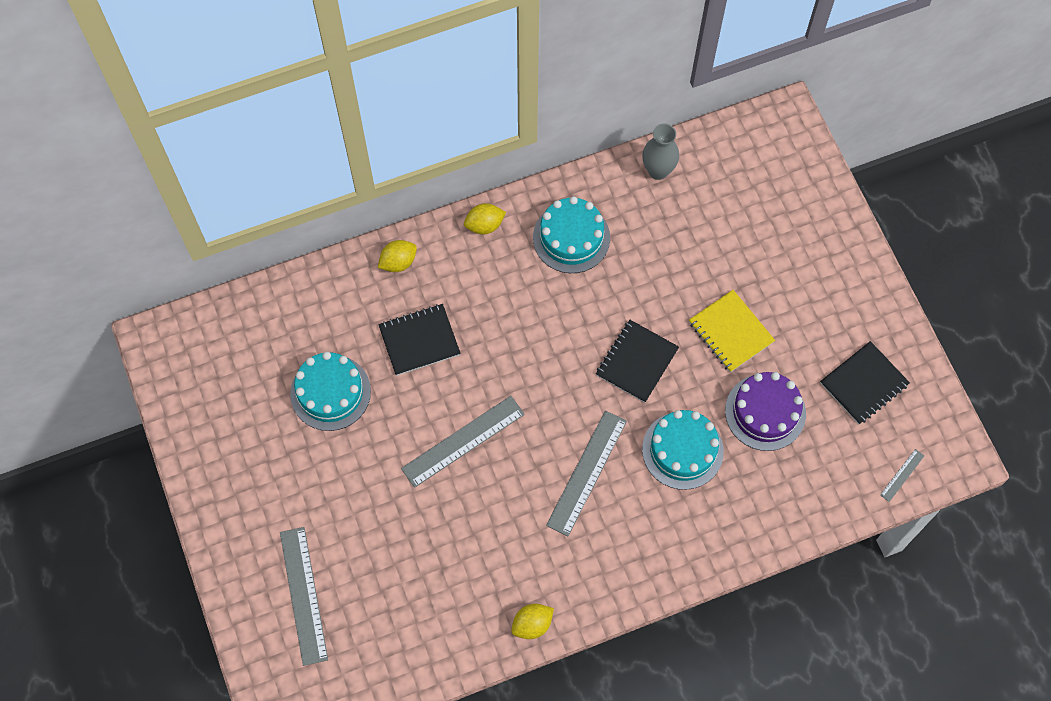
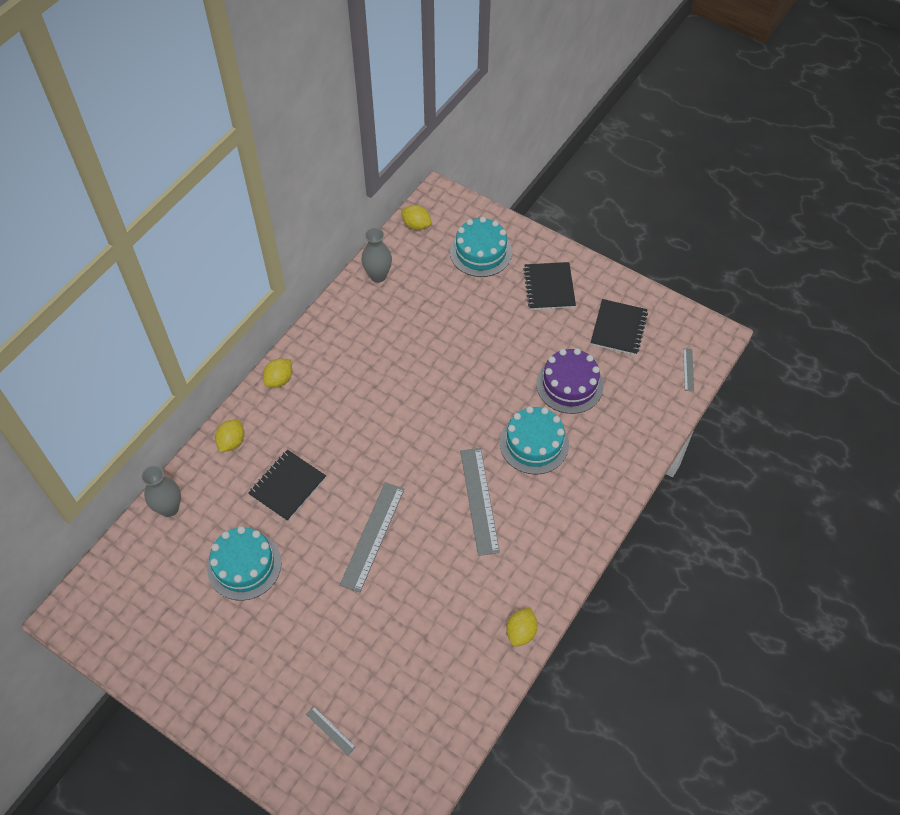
camera: 35 degrees left, 10 degrees down
(301, 293) = (169, 508): none -> grey vase
(303, 595) = (330, 730): grey ruler -> grey ruler, size x0.46
(571, 238) = (349, 352): turquoise cake -> turquoise cake (481, 252)
(636, 362) = (457, 405): black notebook -> black notebook (549, 287)
(730, 332) = (506, 348): yellow notebook -> none
(738, 136) = (416, 225): none -> yellow lemon

